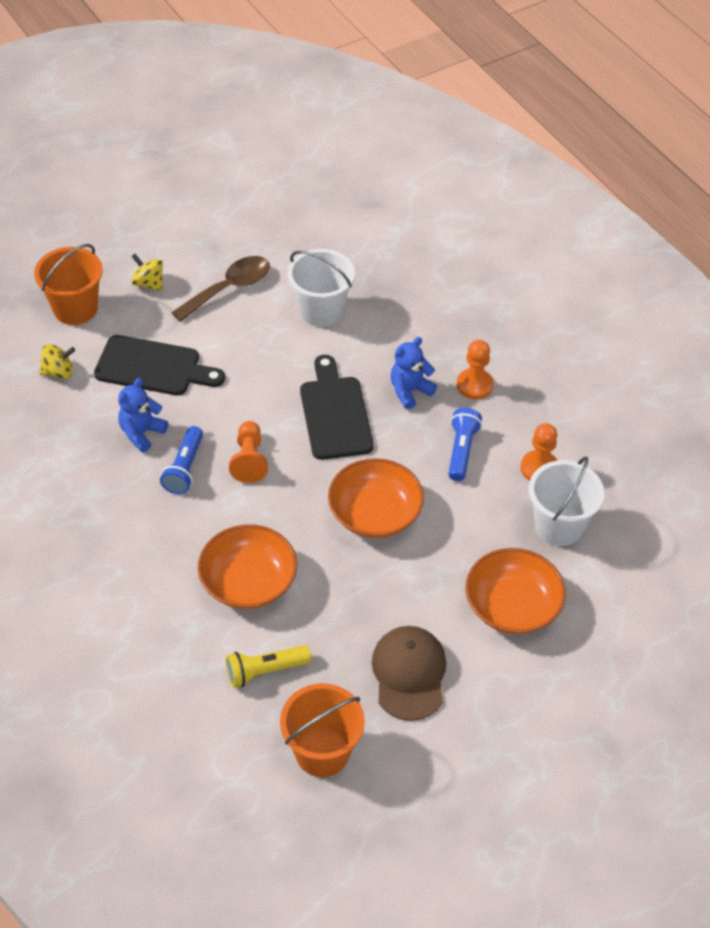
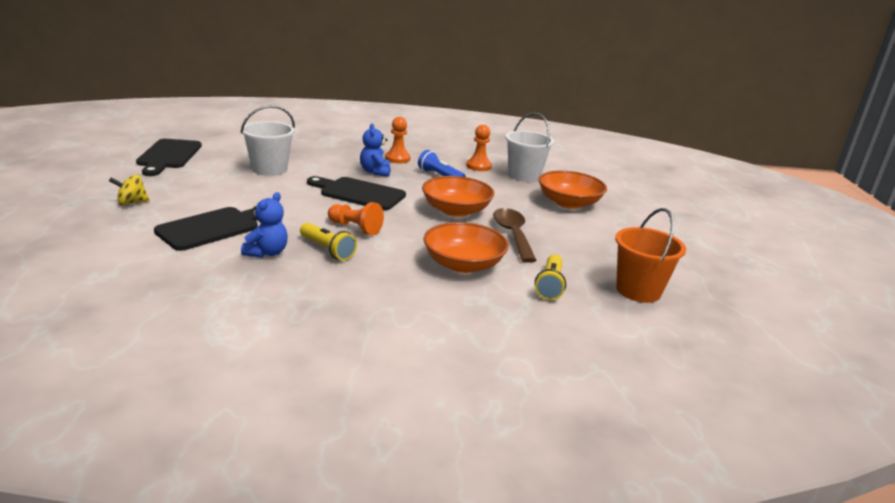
camera: 60 degrees left, 25 degrees down
(58, 372) = (142, 262): yellow spinning top -> none
(75, 309) = (93, 233): orange bucket -> none
(142, 433) = (267, 253): blue teddy bear -> blue teddy bear turned 135 degrees counterclockwise
(185, 468) = (327, 250): blue flashlight -> yellow flashlight
(229, 288) = (195, 183): brown spoon -> brown spoon (512, 234)
(271, 222) = (168, 156): none -> black cutting board
(409, 674) = (594, 243): brown cap -> none

